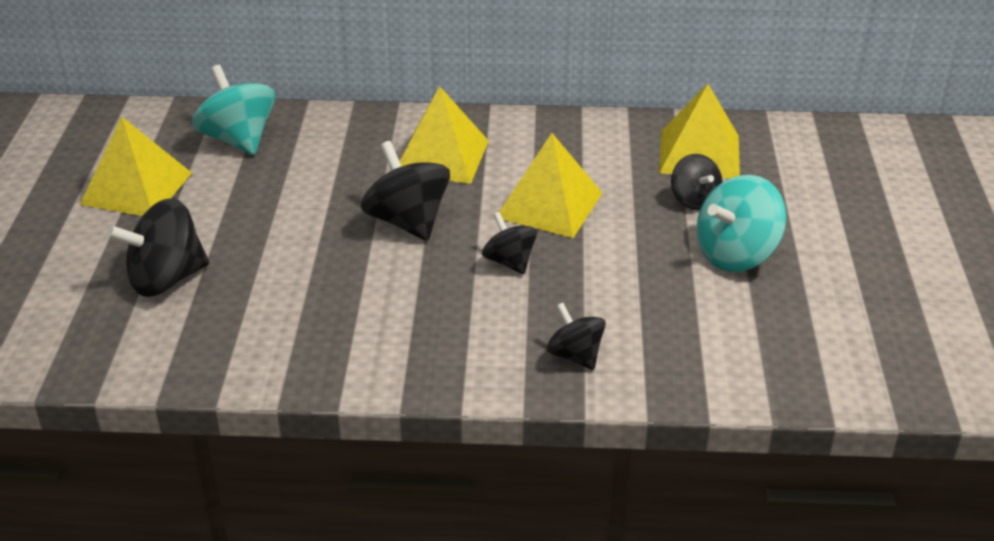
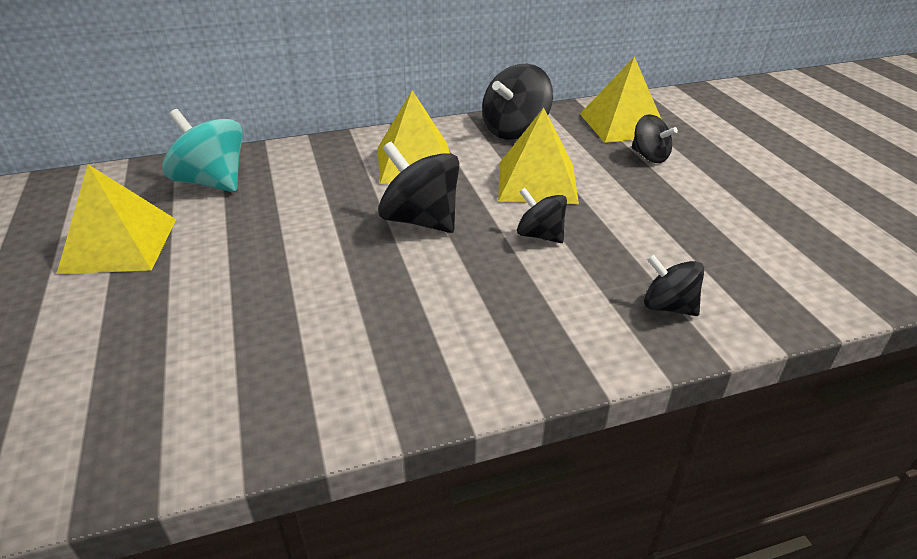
camera: 20 degrees left, 0 degrees up
(166, 279) = (193, 330): black spinning top -> black spinning top (515, 130)
(736, 254) = (720, 190): turquoise spinning top -> none

